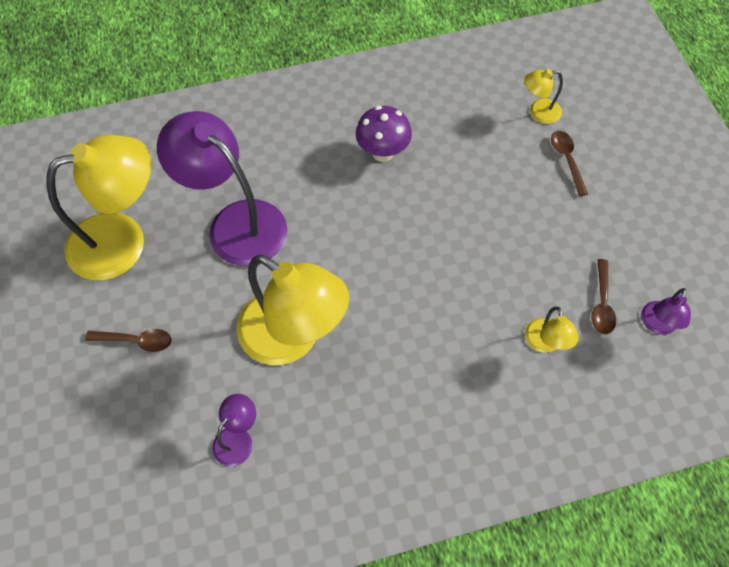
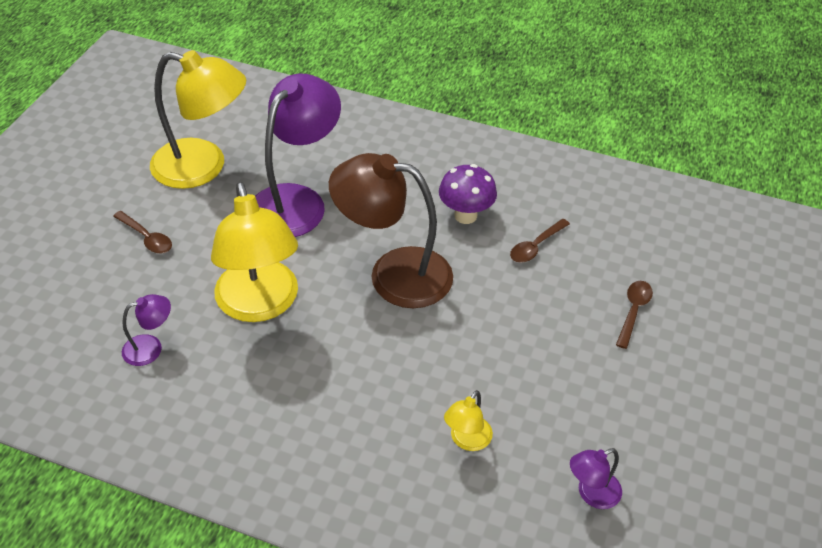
camera: 35 degrees right, 15 degrees down
(235, 223) = (296, 201): purple lamp -> purple lamp turned 45 degrees clockwise
(373, 240) = (394, 274): none -> brown lamp
(538, 112) = (642, 259): yellow lamp -> none
(601, 303) = (553, 443): brown spoon -> brown spoon (536, 246)

